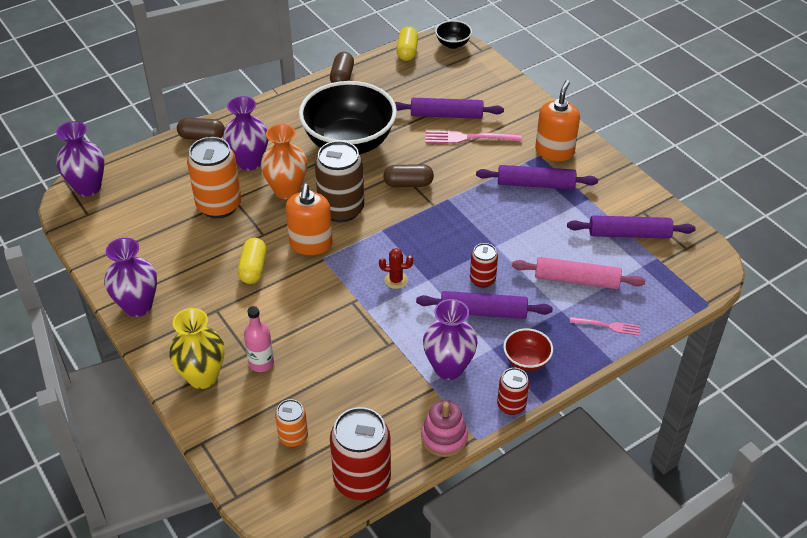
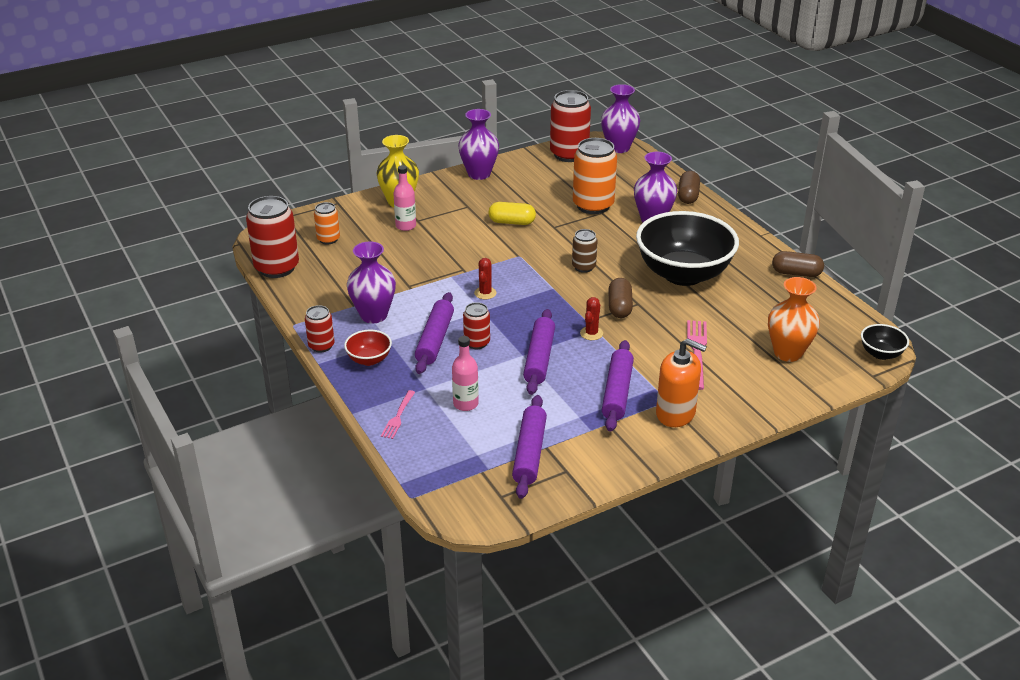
camera: 95 degrees right, 10 degrees down
(98, 228) = (569, 154): none -> red can
(286, 190) = (612, 238): orange vase -> orange vase (788, 353)
(311, 244) = (538, 250): orange soap dispenser -> none
(341, 209) = (583, 267): brown can -> brown can, size x0.54
(407, 51) = (856, 318): yellow capsule -> none
(444, 437) = (301, 308): pink stacking toy -> none
(446, 115) = (736, 339): purple rolling pin -> purple rolling pin (539, 358)
(453, 201) = (591, 333): none -> red cactus
(576, 280) = (465, 404): pink rolling pin -> pink bottle

